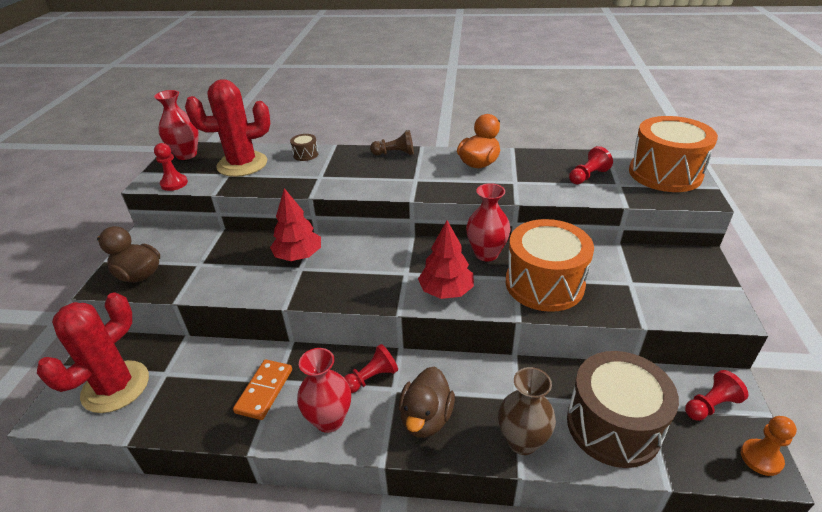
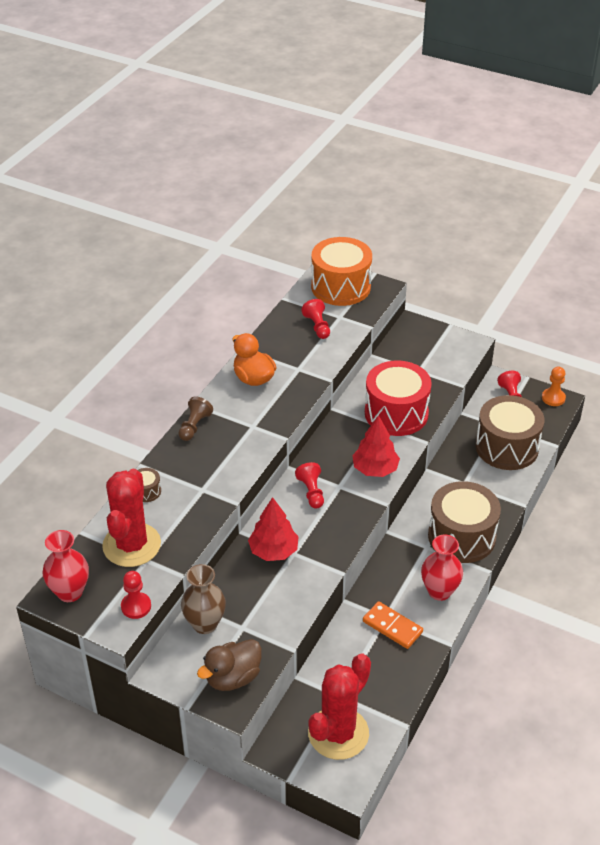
camera: 70 degrees left, 5 degrees up
(116, 387) = (338, 733): red cactus -> red cactus turned 75 degrees clockwise
(371, 378) = (410, 557): red pawn -> red pawn (311, 492)
(426, 418) = (461, 536): brown duck -> brown drum
(486, 254) = (342, 431): red vase -> none
(522, 441) = (500, 494): brown vase -> brown vase (205, 624)
(544, 284) = (396, 413): orange drum -> red drum

